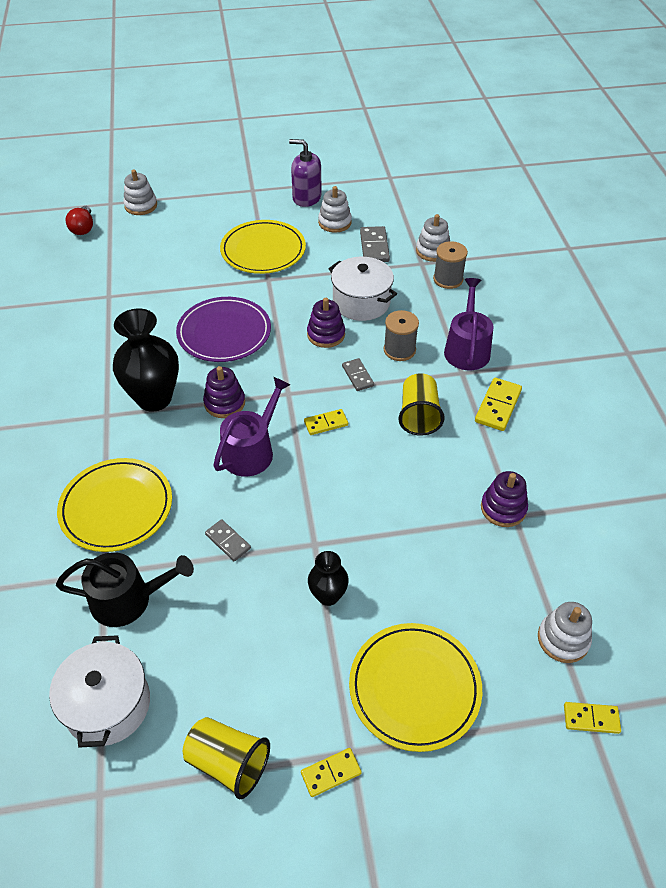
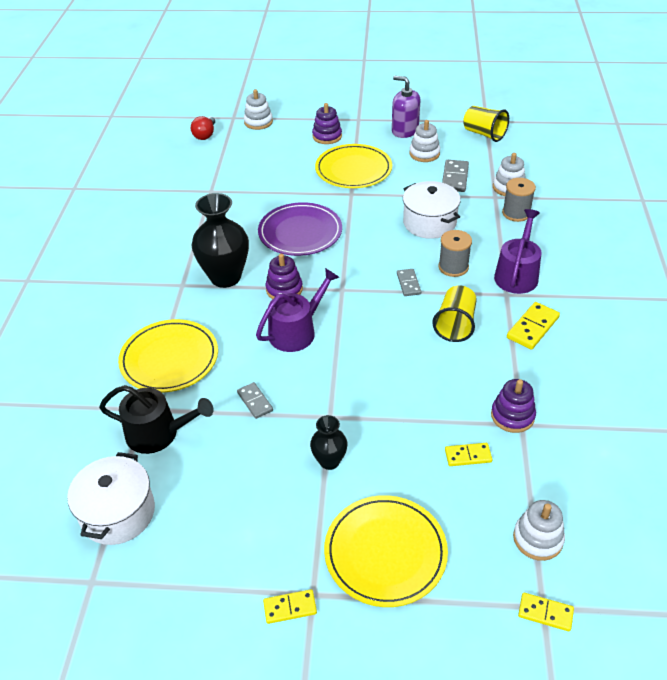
camera: 15 degrees right, 5 degrees down
(228, 763) = (204, 580): yellow cup -> yellow cup (484, 134)
(326, 334) = (389, 245): purple stacking toy -> purple stacking toy (327, 136)
(326, 423) = (368, 319): yellow domino -> yellow domino (468, 456)

